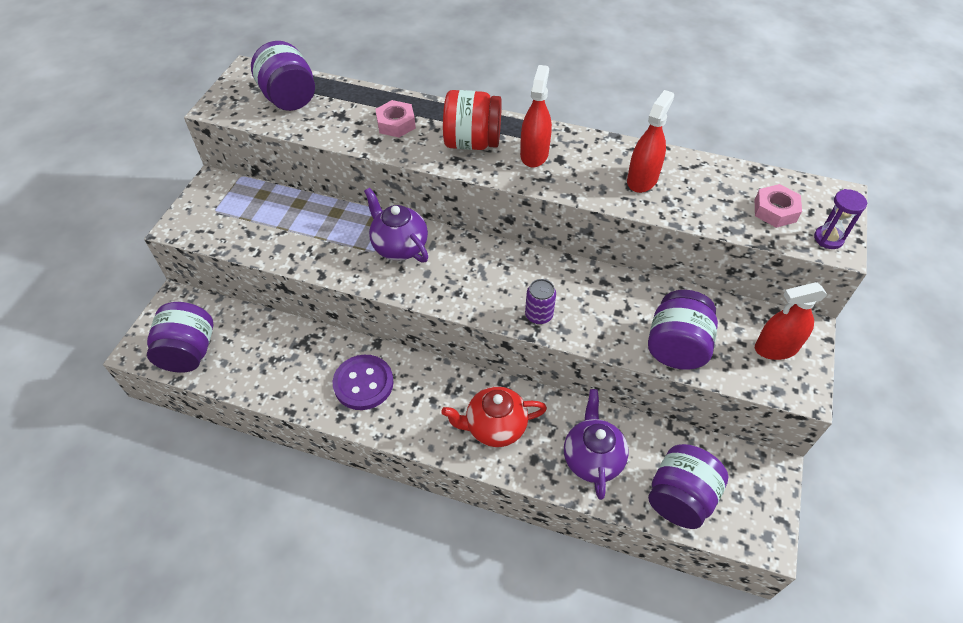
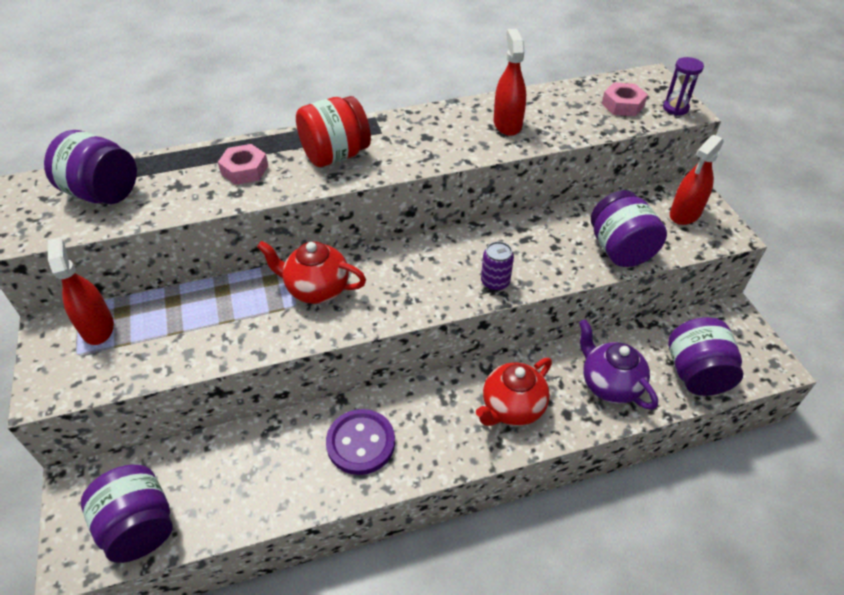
camera: 35 degrees left, 5 degrees down
(399, 246) = (316, 289): purple teapot -> red teapot
(534, 154) = (401, 142): red spray bottle -> red spray bottle (97, 327)

